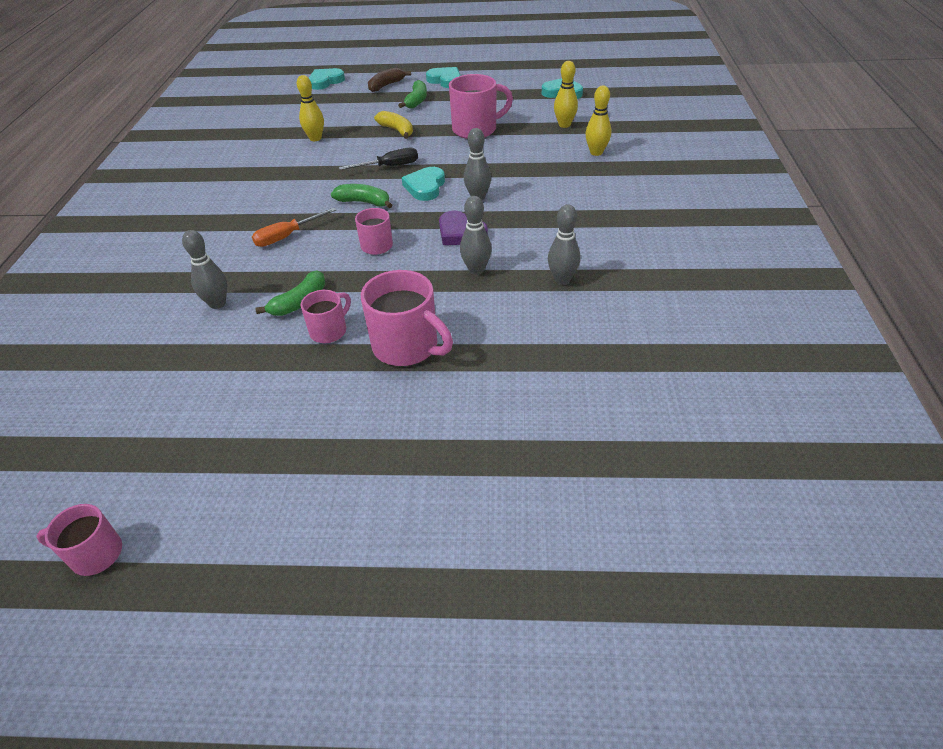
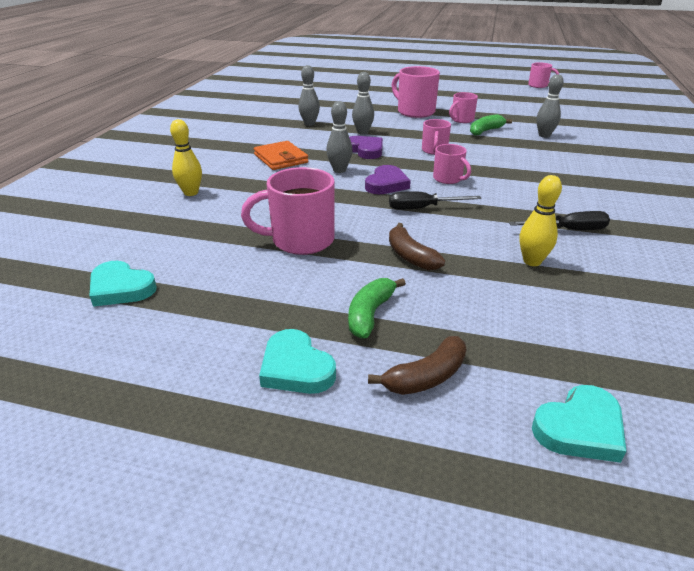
camera: 170 degrees left, 10 degrees down
(276, 164) = (568, 230): none -> black screwdriver
(287, 236) = (513, 163): orange screwdriver -> none
(364, 202) = (448, 179): green banana -> pink mug
(397, 130) = (410, 256): yellow banana -> brown banana
(425, 187) = (386, 184): turquoise heart -> purple heart
(550, 204) = (280, 158): none -> orange wallet
(564, 125) = (185, 230): yellow bowling pin -> none

